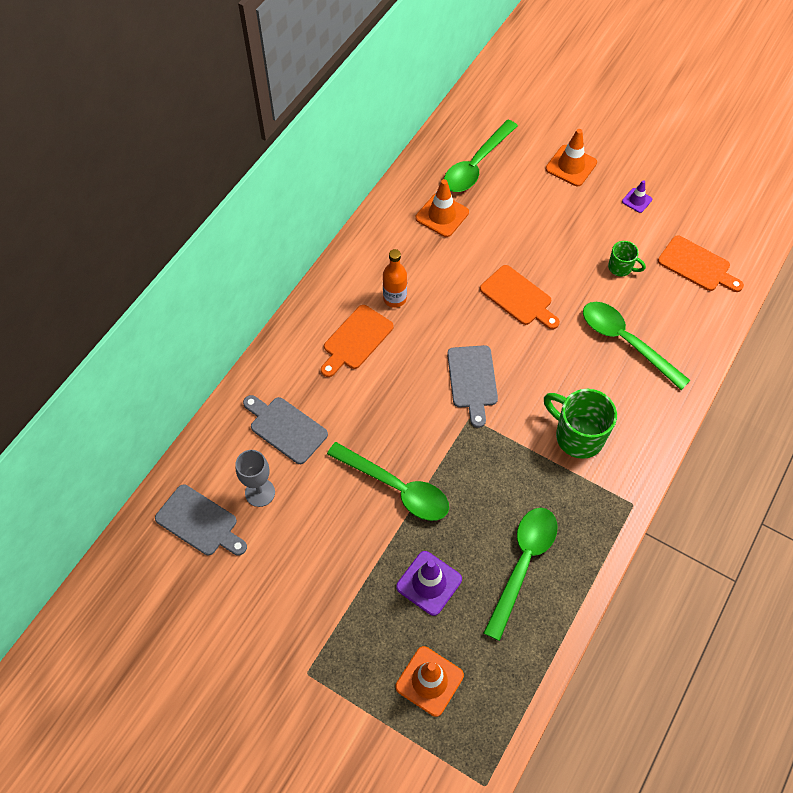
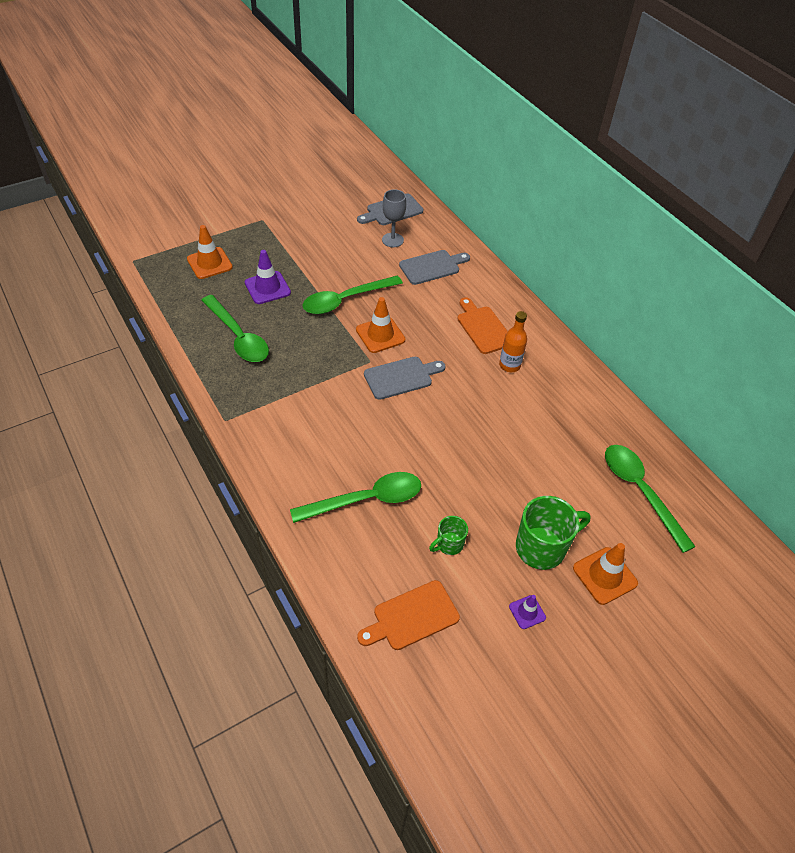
camera: 115 degrees right, 10 degrees down
(442, 215) = (586, 435): orange traffic cone -> orange traffic cone (380, 335)
(472, 380) = (401, 377): grey cutting board -> grey cutting board turned 135 degrees clockwise
(518, 298) = (462, 446): orange cutting board -> none
(577, 436) = (306, 417): green mug -> green mug (542, 547)

